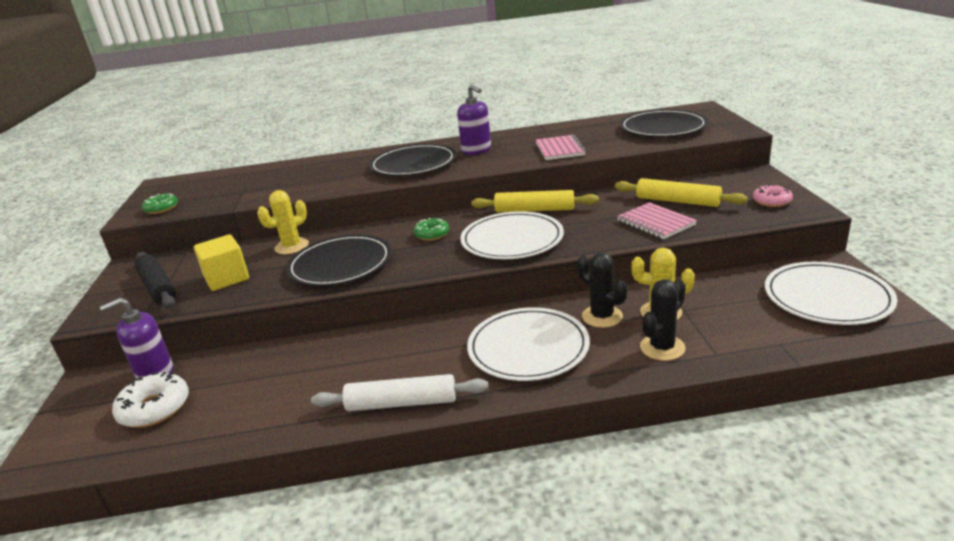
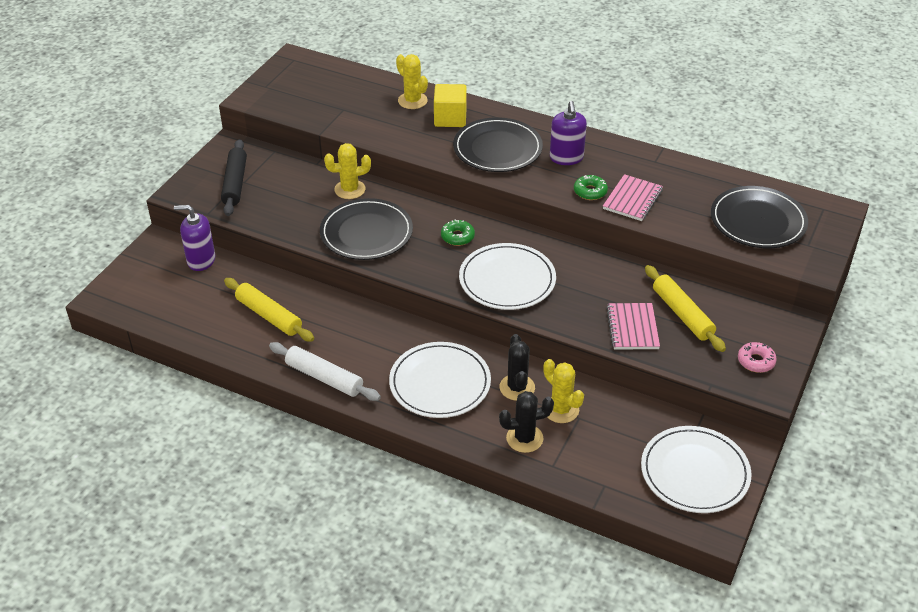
camera: 30 degrees right, 15 degrees up
(154, 408) = (185, 291): white donut -> none
(161, 208) = (274, 99): green donut -> green donut (590, 192)
(227, 278) = (283, 201): yellow cube -> yellow cube (450, 118)
(304, 168) = (412, 101): none -> yellow cactus
(534, 210) = (561, 254): yellow rolling pin -> yellow rolling pin (269, 316)

